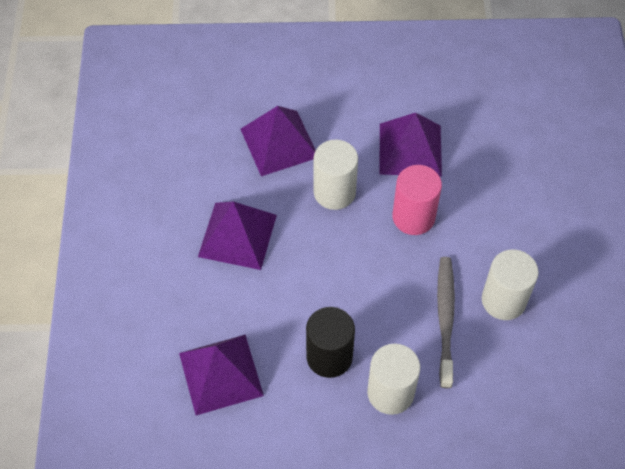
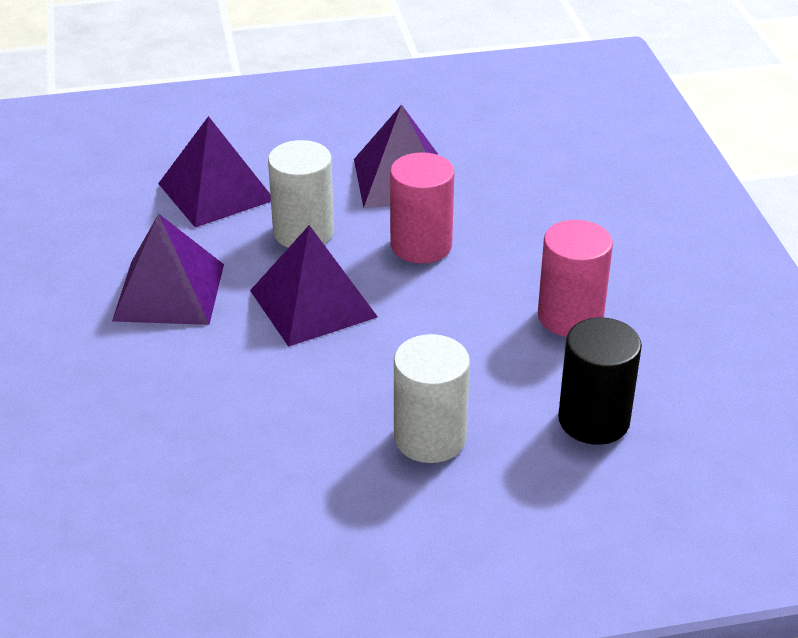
camera: 10 degrees left, 20 degrees down
(220, 374) = (163, 449): purple pyramid -> purple pyramid (313, 303)
(329, 356) = (329, 408): black cylinder -> black cylinder (594, 420)
(445, 319) = (492, 346): grey toothbrush -> none
(503, 300) = (570, 317): white cylinder -> pink cylinder

